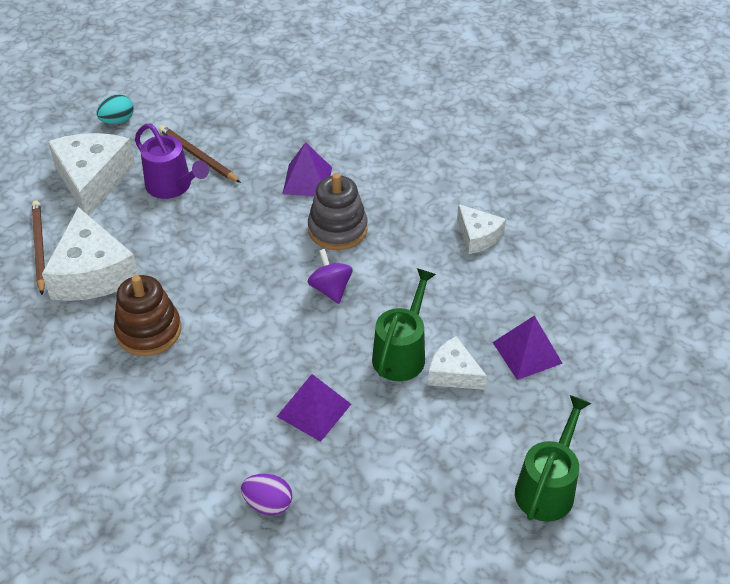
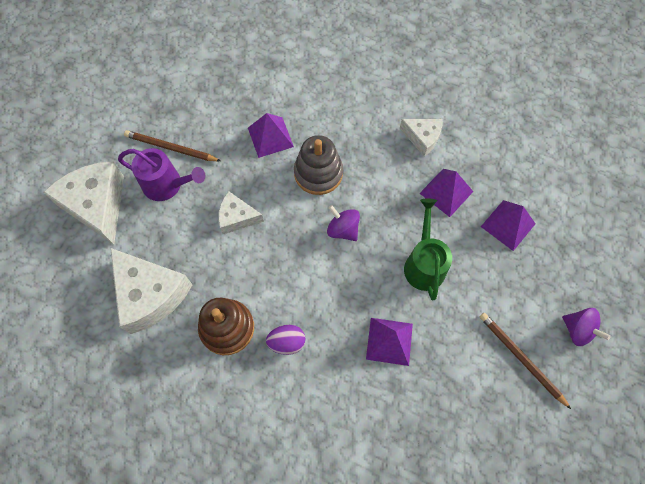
camera: 25 degrees left, 20 degrees up
(39, 247) = (91, 289): brown pencil -> brown pencil (521, 358)
(117, 121) = (83, 139): turquoise egg -> none
(268, 504) = (401, 436): purple egg -> purple egg (287, 342)
(453, 373) = (468, 265): white cheese -> white cheese (237, 217)
(472, 296) = (446, 192): none -> purple pyramid
(547, 487) = (577, 330): green watering can -> purple spinning top

